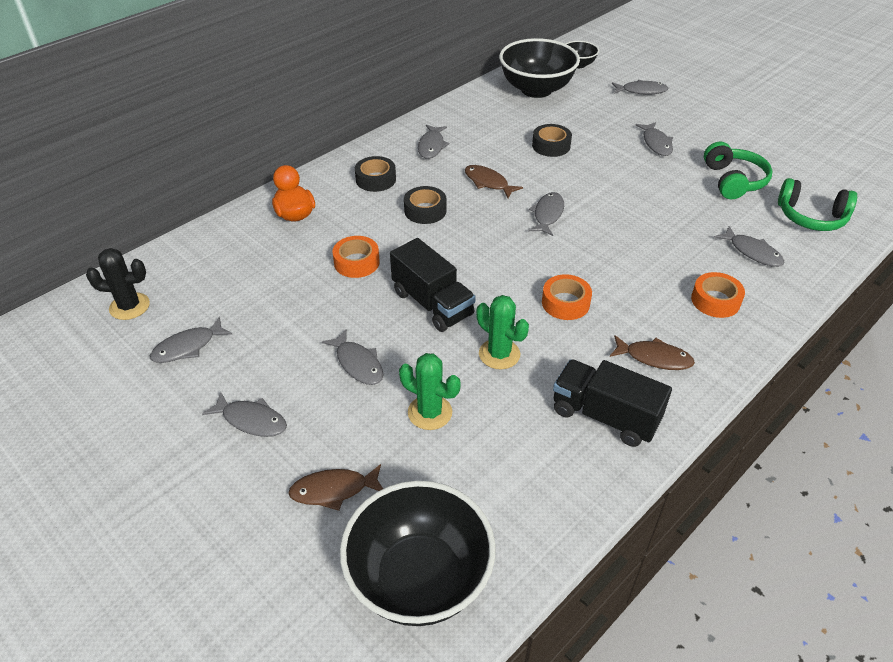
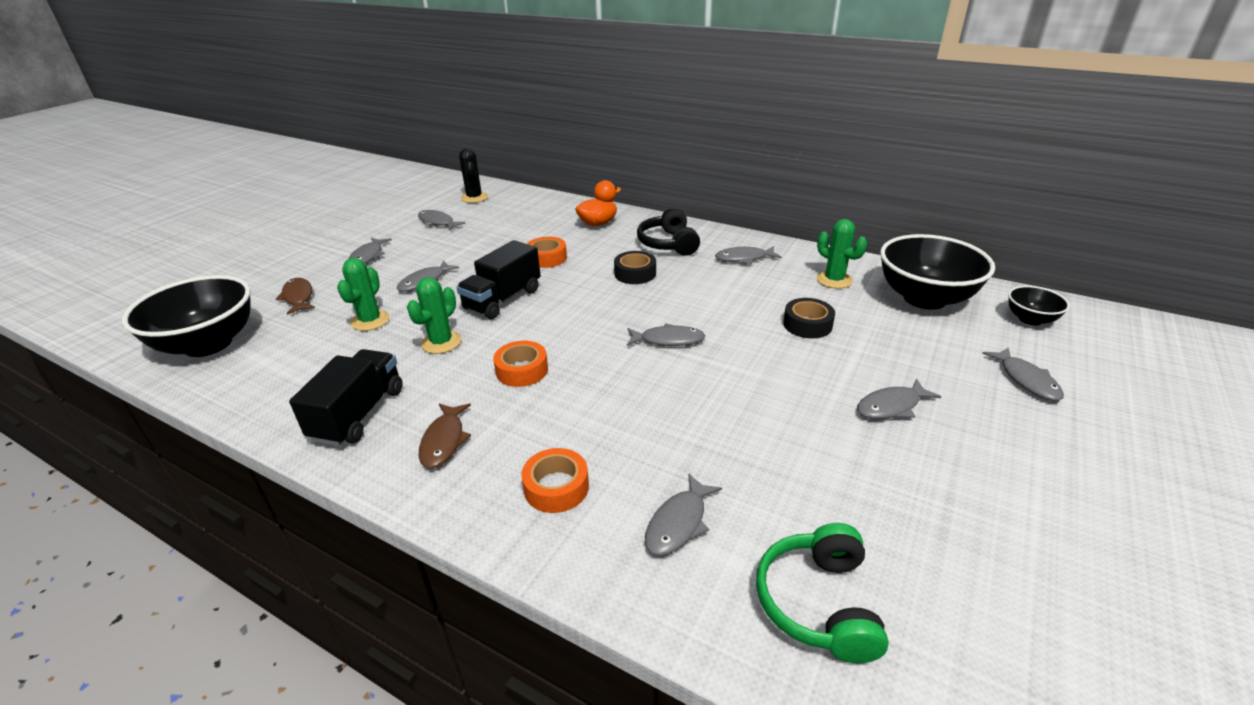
camera: 75 degrees right, 10 degrees down
(375, 179) = (668, 244): black tape -> black headphones
(488, 182) = (703, 297): brown fish -> none
(492, 116) = (834, 280): none -> green cactus
(733, 181) = (857, 495): green headphones -> none

